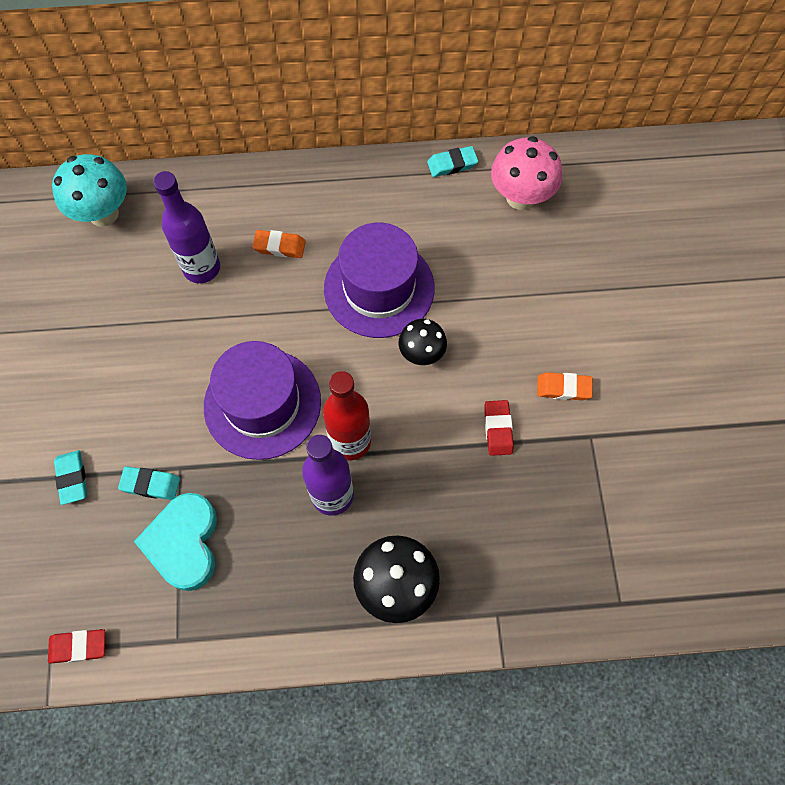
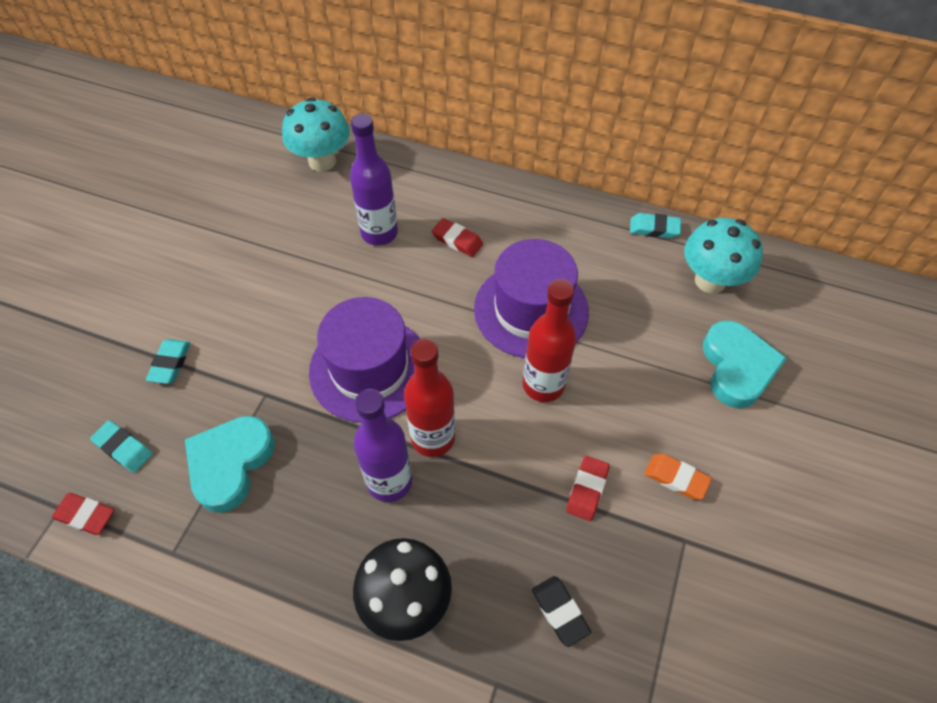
camera: 25 degrees right, 10 degrees down
(150, 484) = (232, 397): turquoise eraser -> turquoise eraser (123, 448)
(279, 246) = (457, 240): orange eraser -> red eraser
(421, 354) = (543, 385): black mushroom -> red bottle
(520, 197) = (710, 281): pink mushroom -> turquoise mushroom
(520, 537) = (559, 612): none -> black eraser
(573, 270) = (737, 367): none -> turquoise heart

